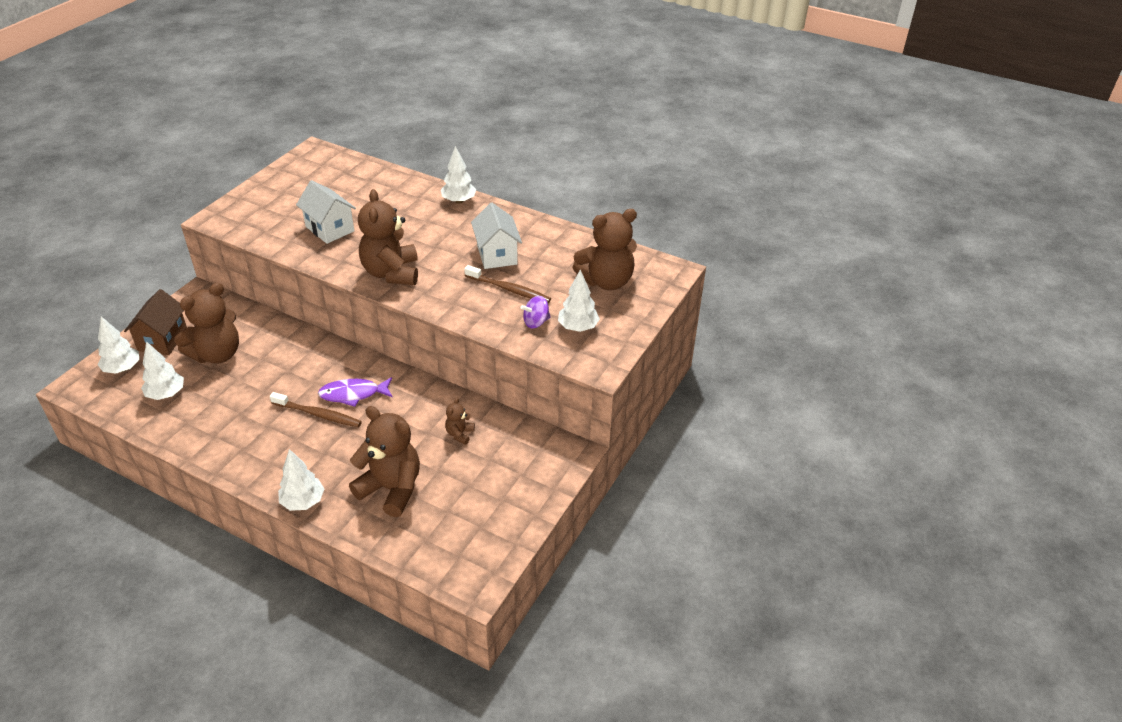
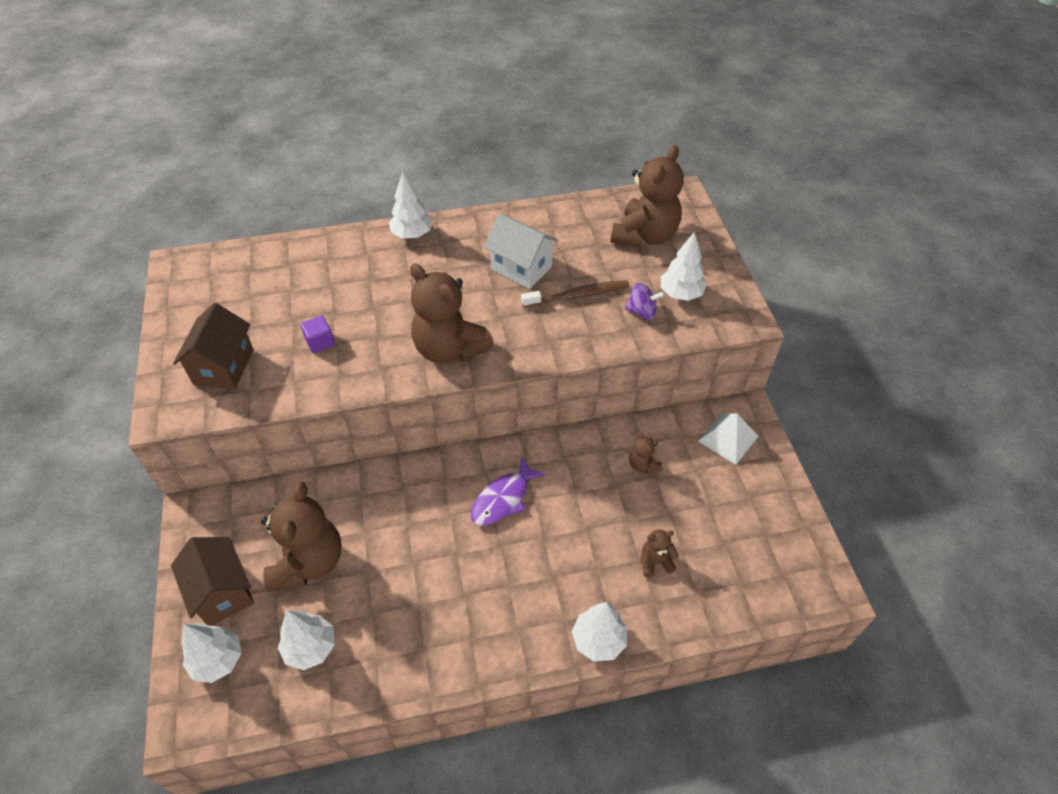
camera: 40 degrees left, 10 degrees up
(268, 213) = (223, 367): none -> brown house
(318, 414) = (497, 544): brown toothbrush -> none
(330, 229) = (320, 342): white house -> purple cube
(391, 489) = (655, 562): brown teddy bear -> brown teddy bear, size x0.45
(536, 322) = (642, 312): purple spinning top -> purple spinning top turned 105 degrees counterclockwise
(537, 458) = (728, 438): none -> white pyramid

